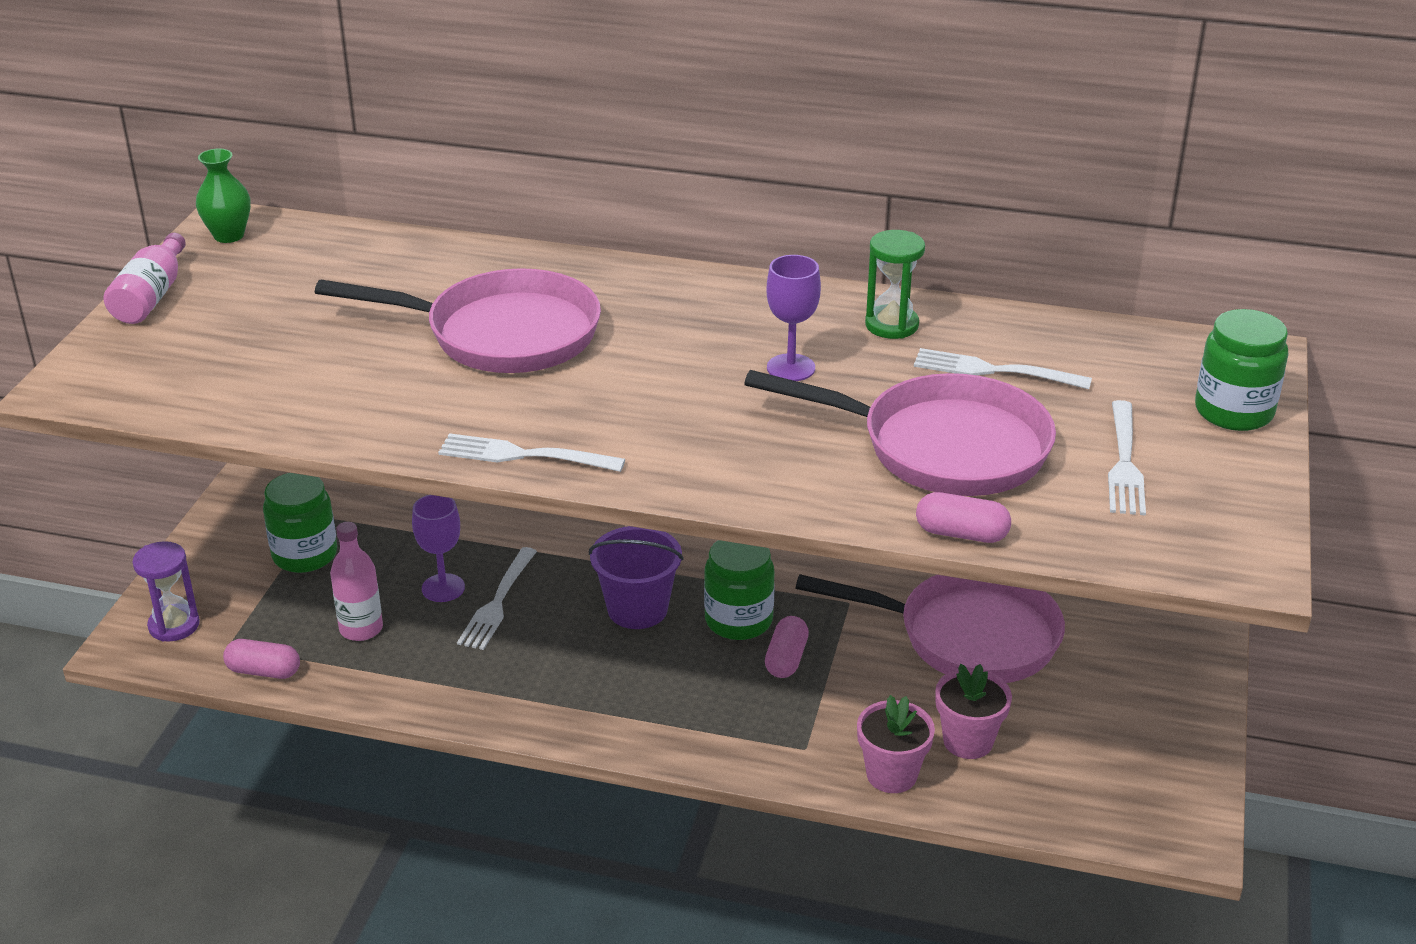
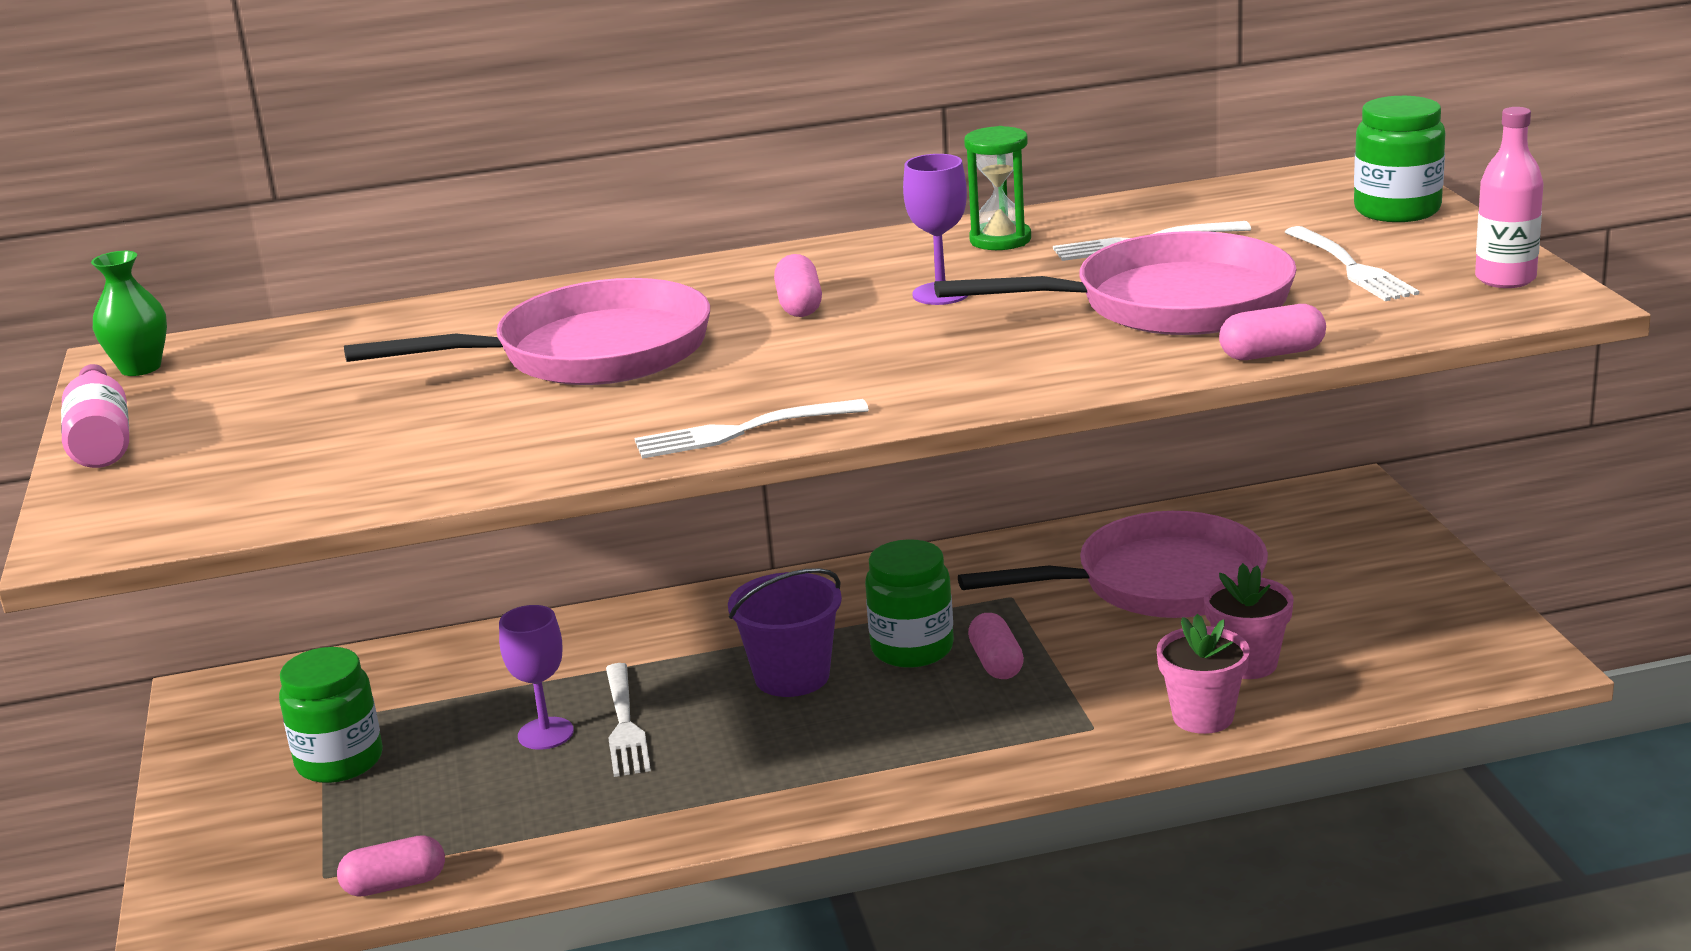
camera: 25 degrees left, 10 degrees down
(174, 625) = (229, 883): purple hourglass -> none
(361, 629) = (481, 803): pink bottle -> pink bottle (1505, 279)
(683, 340) = (799, 305): none -> pink capsule

